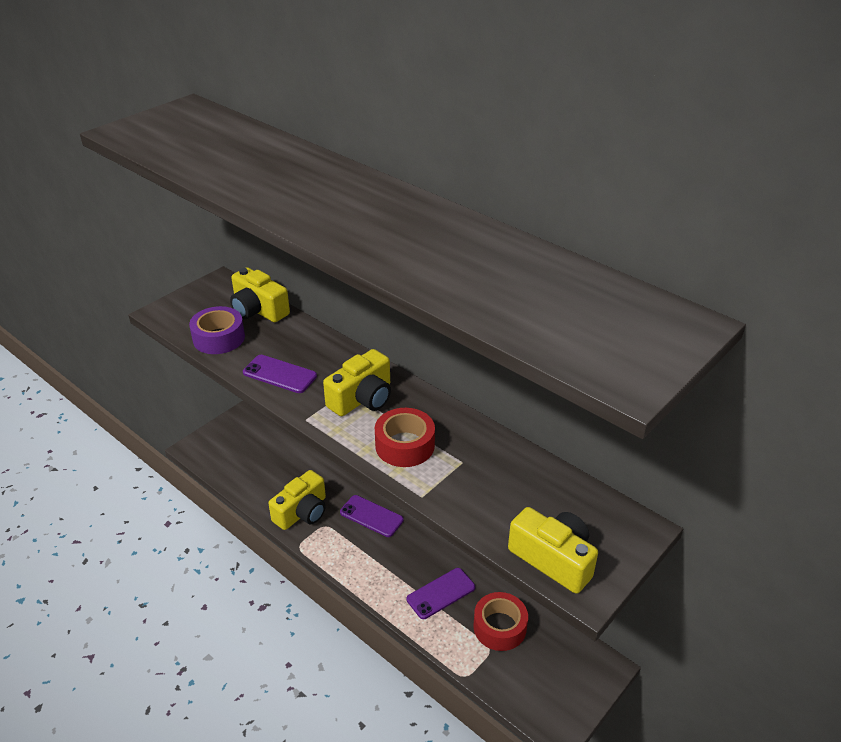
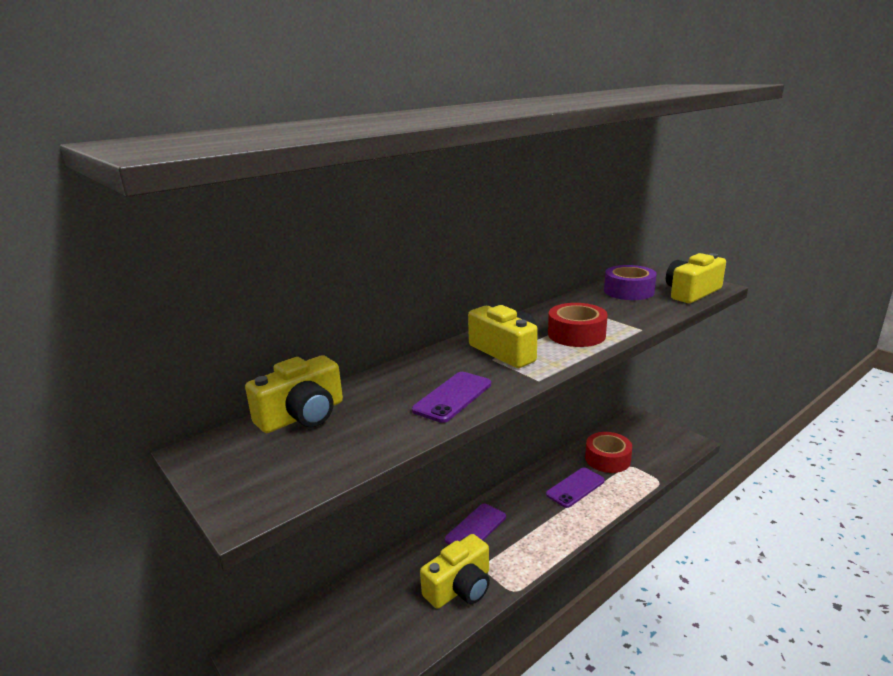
camera: 80 degrees left, 15 degrees down
(219, 338) = (353, 445): purple tape -> purple tape (629, 291)
(302, 512) = (460, 587): yellow camera -> yellow camera turned 90 degrees clockwise
(441, 593) = (575, 487): purple phone -> purple phone turned 75 degrees clockwise

